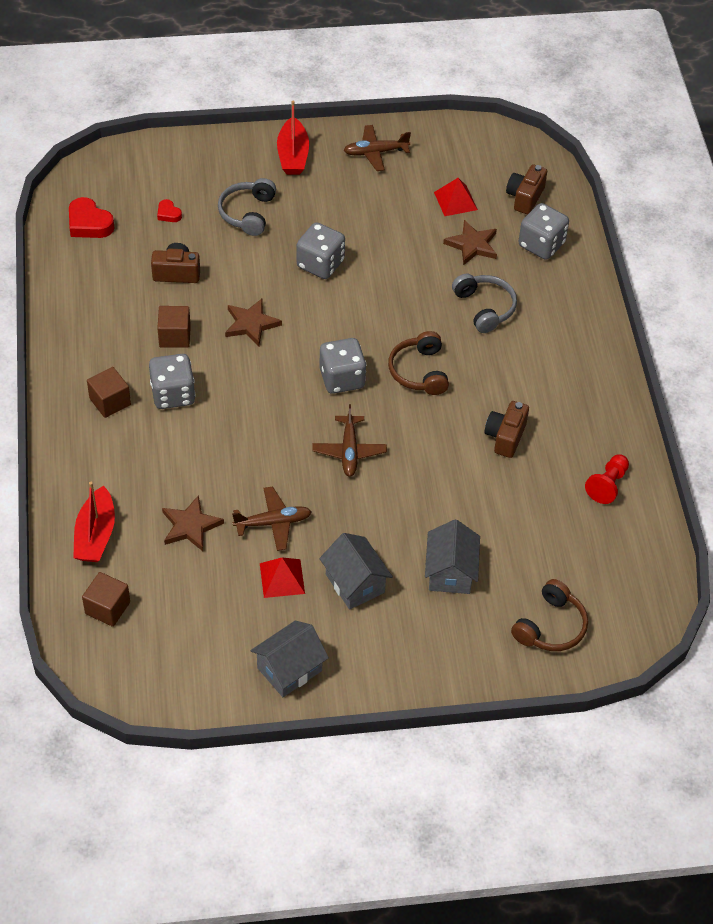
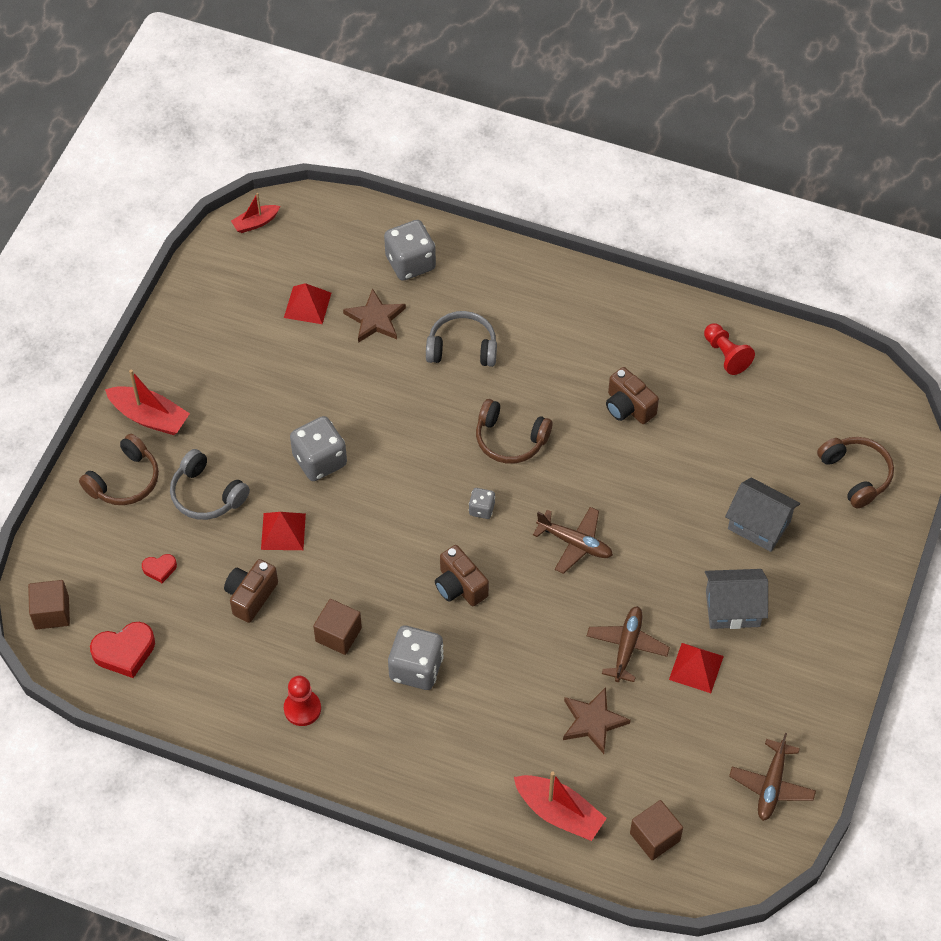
camera: 60 degrees left, 5 degrees up
(99, 341) = (302, 709): none -> red pawn
(110, 402) = (392, 731): brown cube -> brown cube (52, 612)
(230, 164) = (124, 480): none -> brown headphones
(244, 268) = (283, 531): none -> red pyramid
(251, 324) = (363, 557): brown star -> none
(289, 669) = (802, 706): grey house -> none
(342, 379) = (481, 509): grey dice -> grey dice, size x0.51
(375, 152) = (195, 342): brown plane -> brown plane (771, 785)
(508, 141) = (255, 223): none -> red boat
(525, 197) = (340, 246): brown camera -> brown camera (459, 586)

